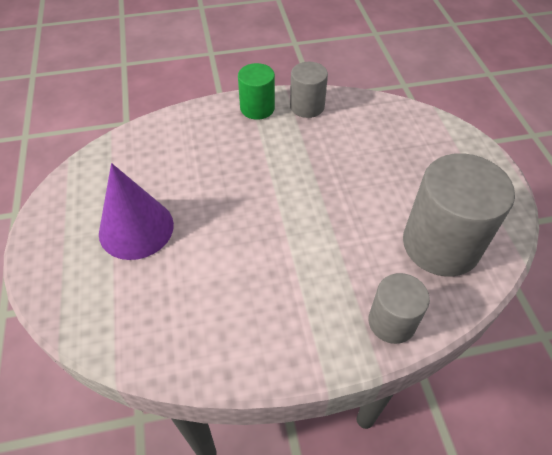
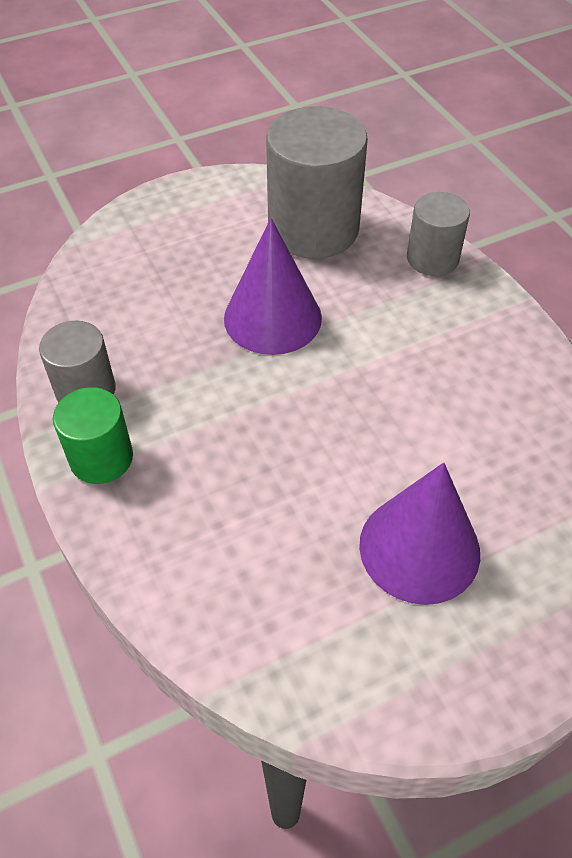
camera: 105 degrees left, 0 degrees up
(345, 198) = (272, 317): none -> purple cone

